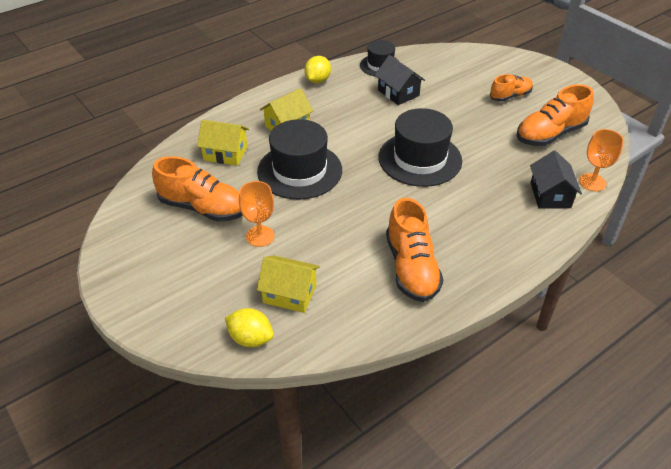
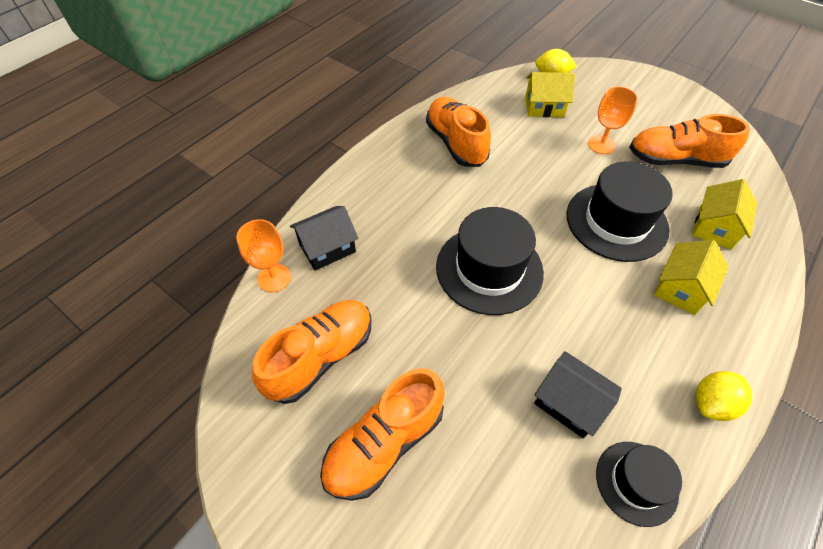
camera: 165 degrees right, 10 degrees up
(225, 153) = (714, 227): yellow house -> yellow house turned 60 degrees counterclockwise
(317, 80) = (711, 403): yellow lemon -> yellow lemon turned 45 degrees clockwise
(510, 96) = (384, 443): orange shoe -> orange shoe, size x1.64
(550, 195) = (327, 248): black house -> black house turned 75 degrees clockwise

